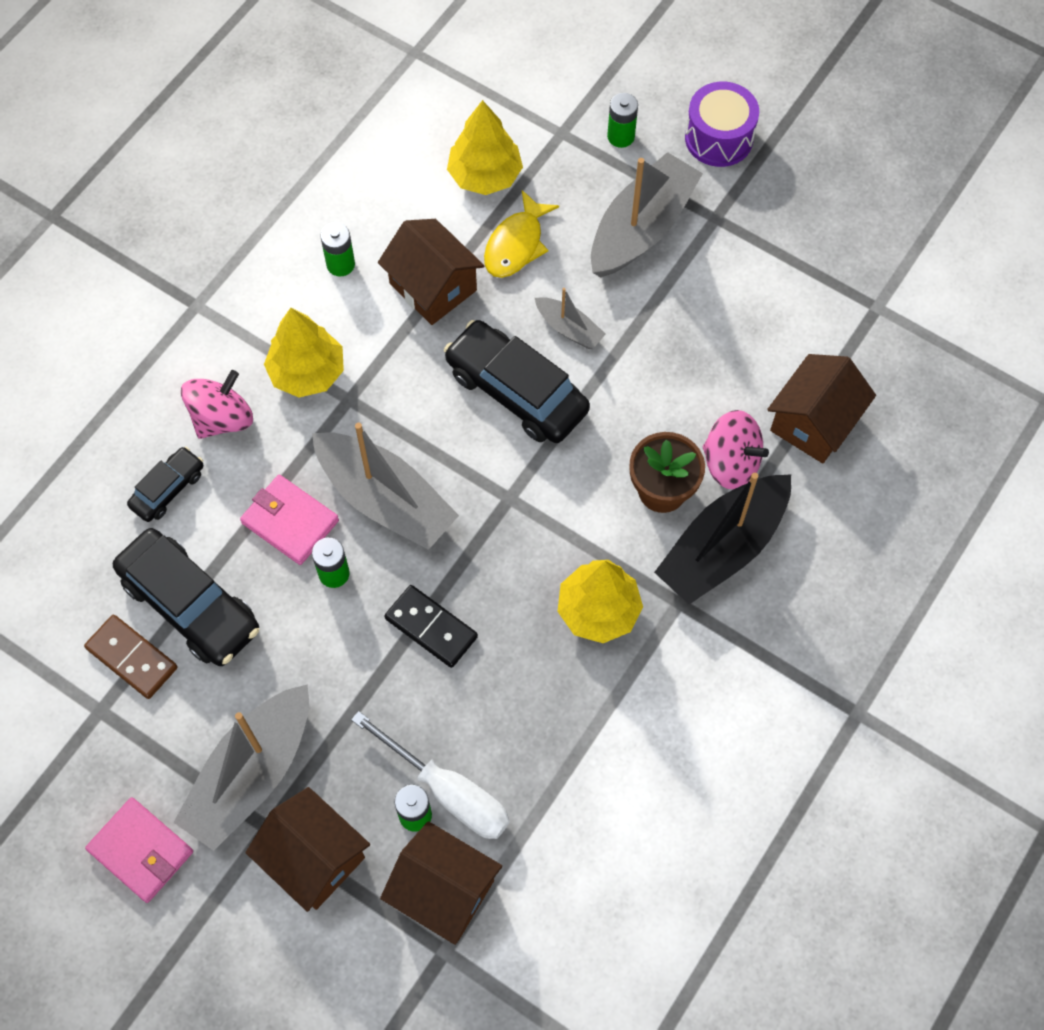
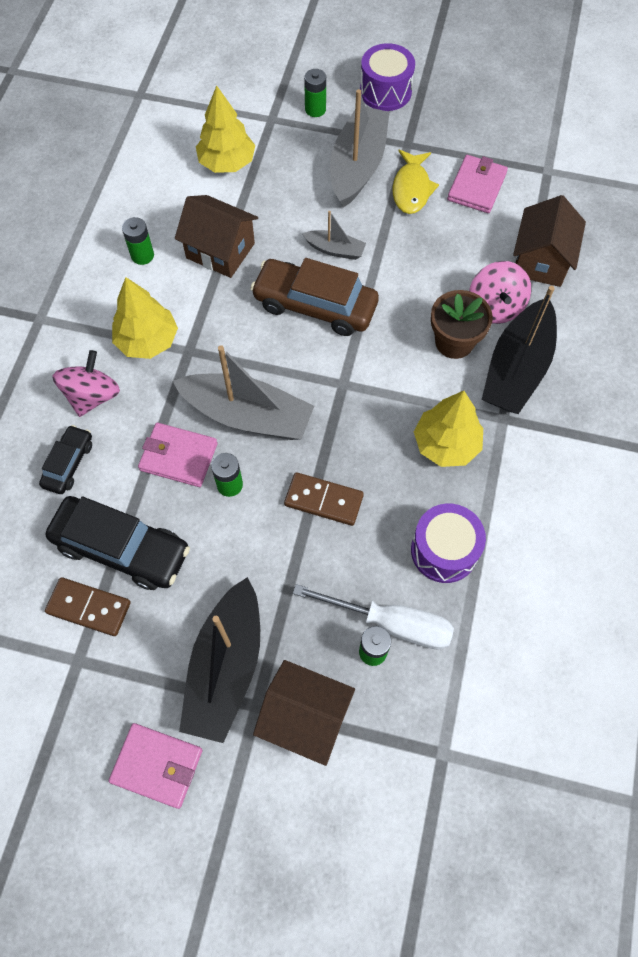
camera: 20 degrees left, 0 degrees up
(251, 774) = (226, 667): grey boat -> black boat
(431, 628) = (323, 500): black domino -> brown domino
(443, 891) = (421, 704): brown house -> none
(516, 244) = (270, 203): yellow fish -> yellow fish (411, 189)
(516, 391) = (315, 305): black car -> brown car
(542, 732) = (444, 550): none -> purple drum
(731, 462) = (495, 307): pink spinning top -> pink spinning top turned 75 degrees clockwise
(777, 301) = (476, 187): none -> pink wallet

